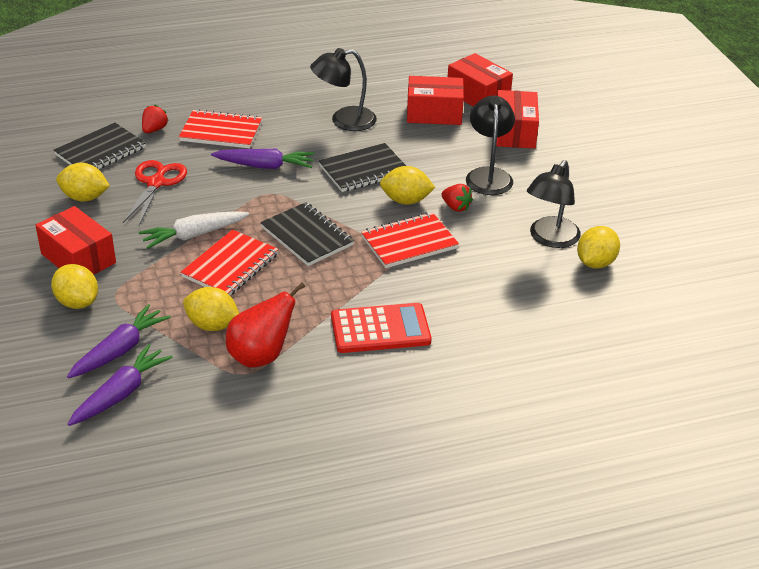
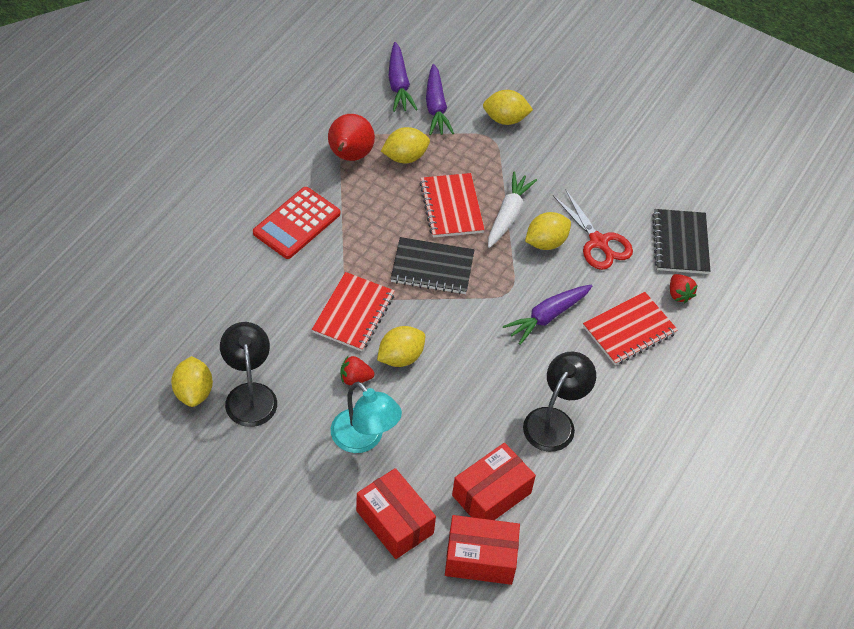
camera: 135 degrees right, 15 degrees up
(78, 258) = (552, 147): red box -> none
(85, 198) = (623, 195): yellow lemon -> yellow lemon (546, 242)
(363, 170) = (469, 369): black notebook -> none
(488, 175) = (364, 439): black lamp -> turquoise lamp

